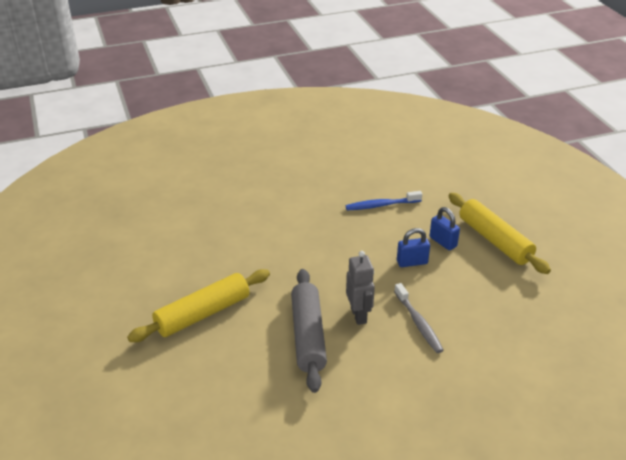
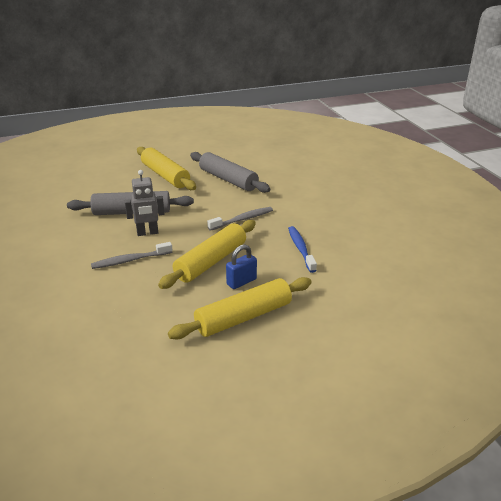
camera: 90 degrees right, 5 degrees down
(223, 255) = (228, 179): none -> grey rolling pin
(325, 242) = (242, 219): none -> grey toothbrush
(412, 262) = (211, 262): blue padlock -> yellow rolling pin

